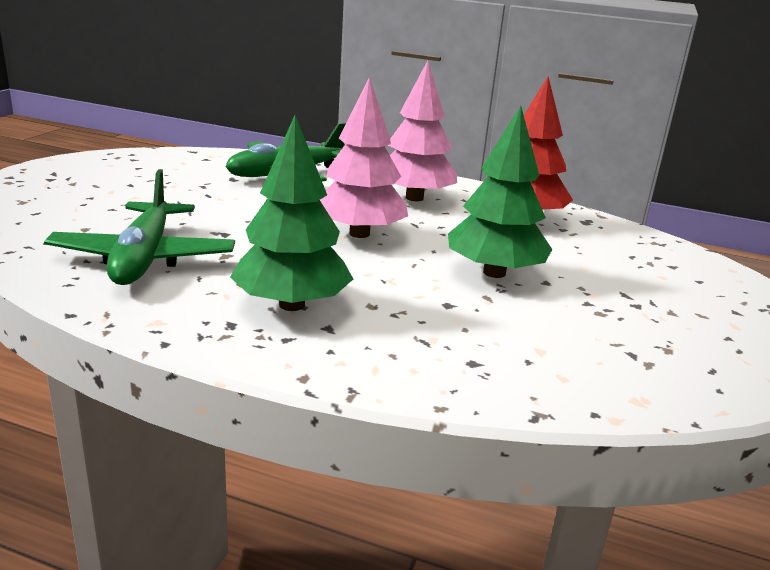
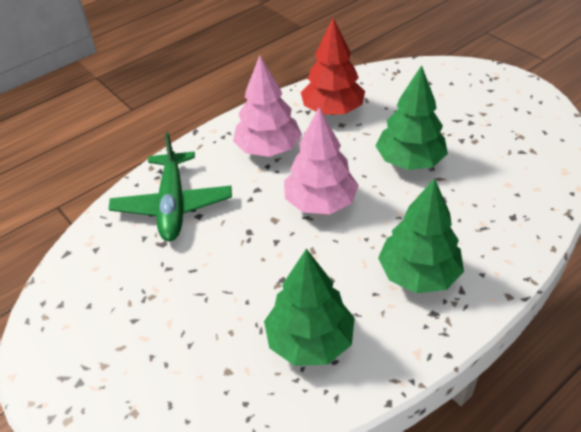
camera: 55 degrees left, 20 degrees up
(144, 258) = (310, 340): green plane -> green tree

